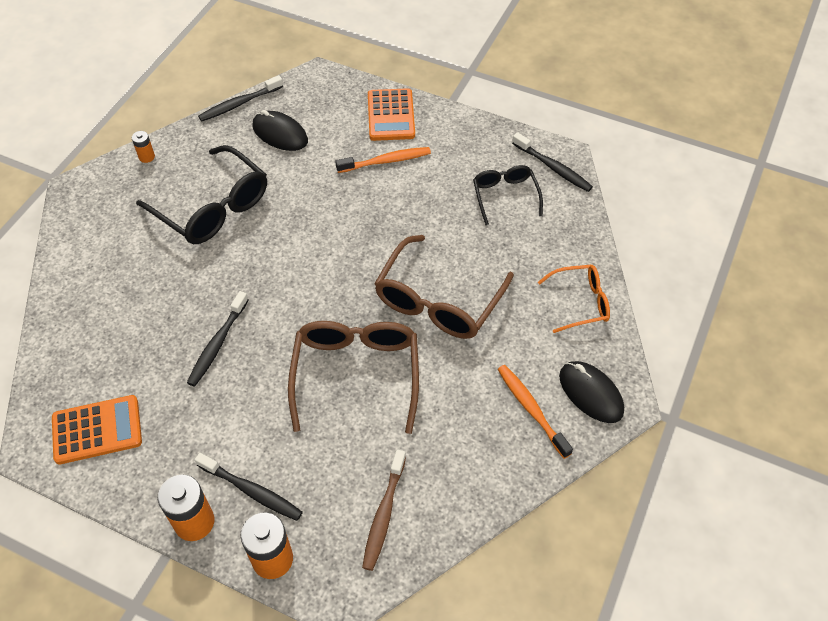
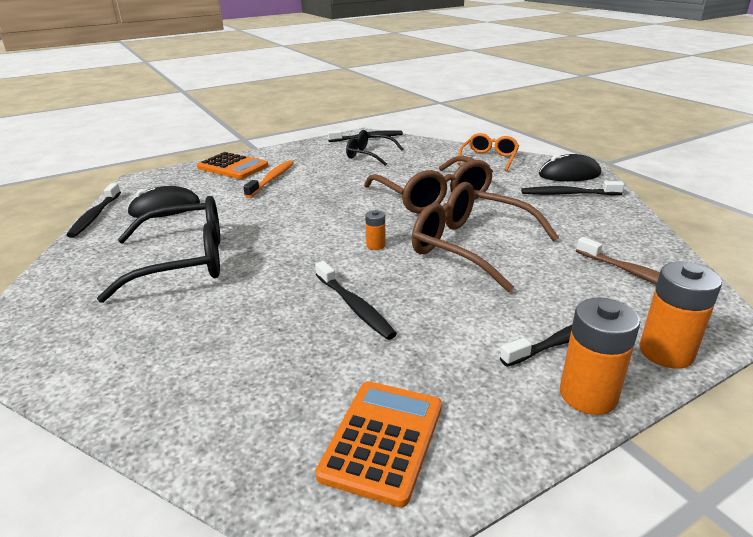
camera: 55 degrees left, 25 degrees down
(147, 157) = (50, 279): orange battery -> orange battery (376, 245)
(531, 409) = (568, 194): orange toothbrush -> black toothbrush

